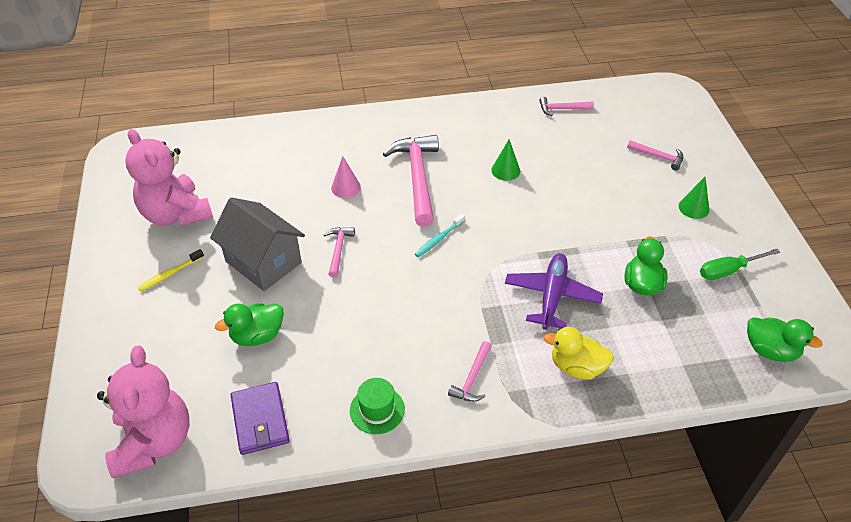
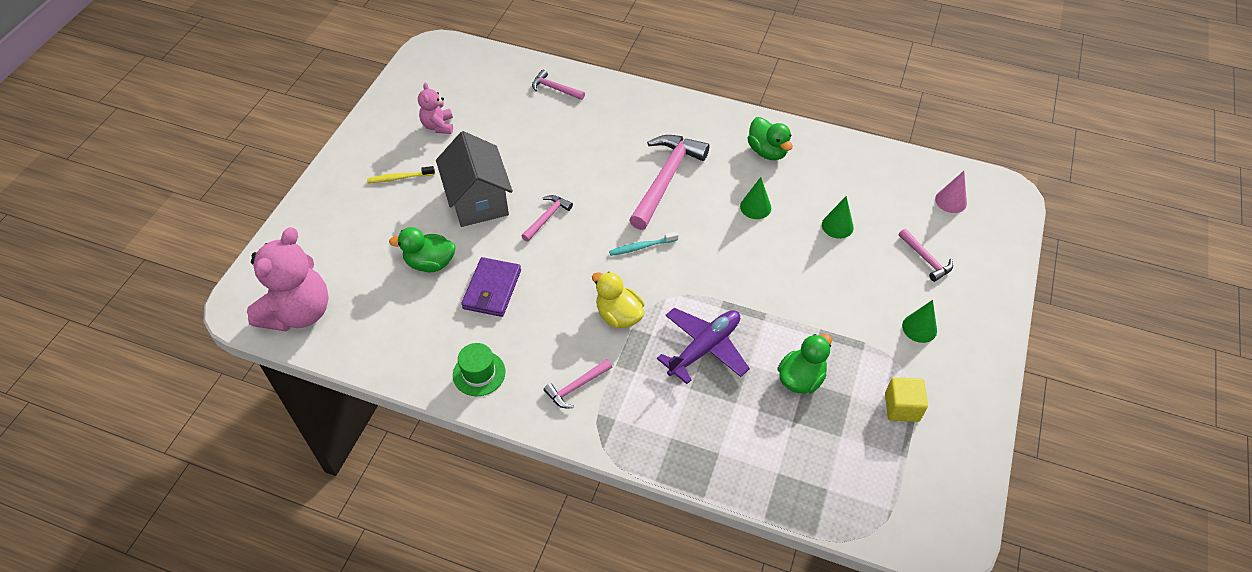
camera: 30 degrees right, 5 degrees up
(176, 214) = (438, 126): pink teddy bear -> pink teddy bear, size x0.51
(260, 420) = (384, 335): purple wallet -> purple wallet (492, 289)
(345, 187) = (595, 161): pink cone -> pink cone (951, 201)
(562, 109) = (863, 167): pink hammer -> pink hammer (555, 89)
(576, 367) = (676, 424): yellow duck -> yellow duck (619, 315)
(578, 159) = (837, 226): none -> green cone
(728, 271) = (902, 407): green screwdriver -> yellow cube
(770, 350) = (878, 504): green duck -> green duck (767, 151)

